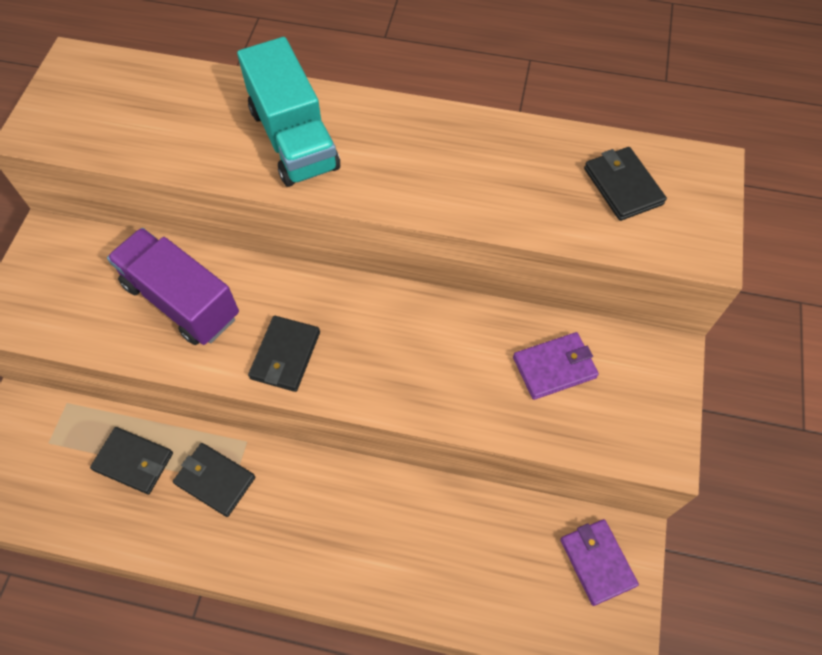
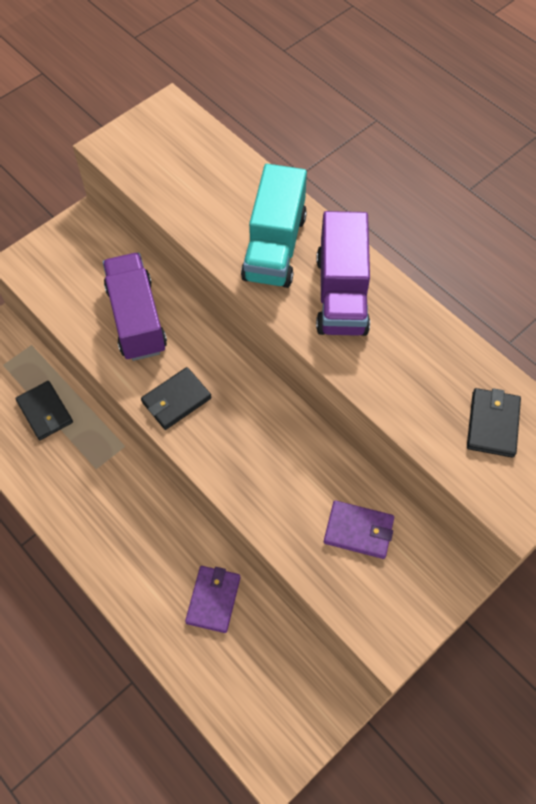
camera: 35 degrees right, 0 degrees up
(215, 480) = (86, 459): black wallet -> none
(394, 148) = (341, 294): none -> purple truck
(597, 562) = (303, 698): purple wallet -> purple wallet (213, 599)

